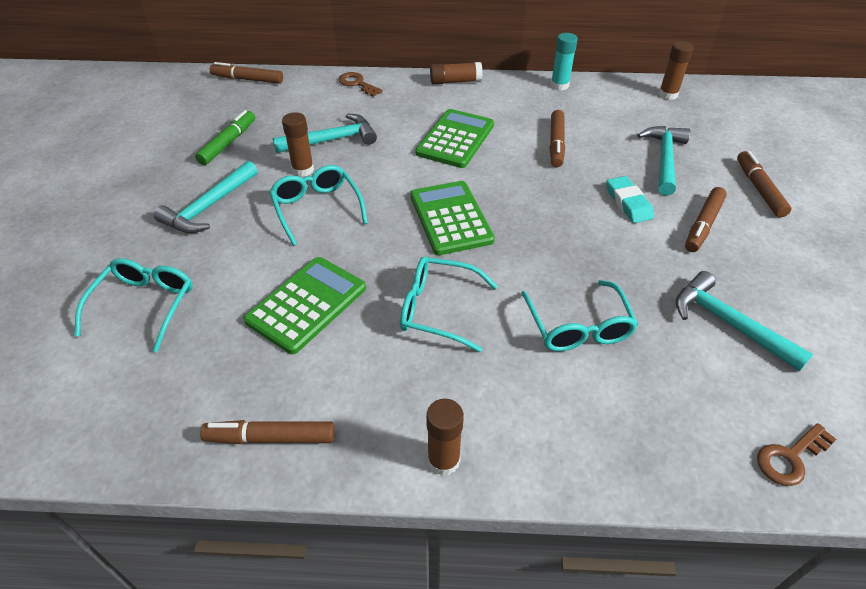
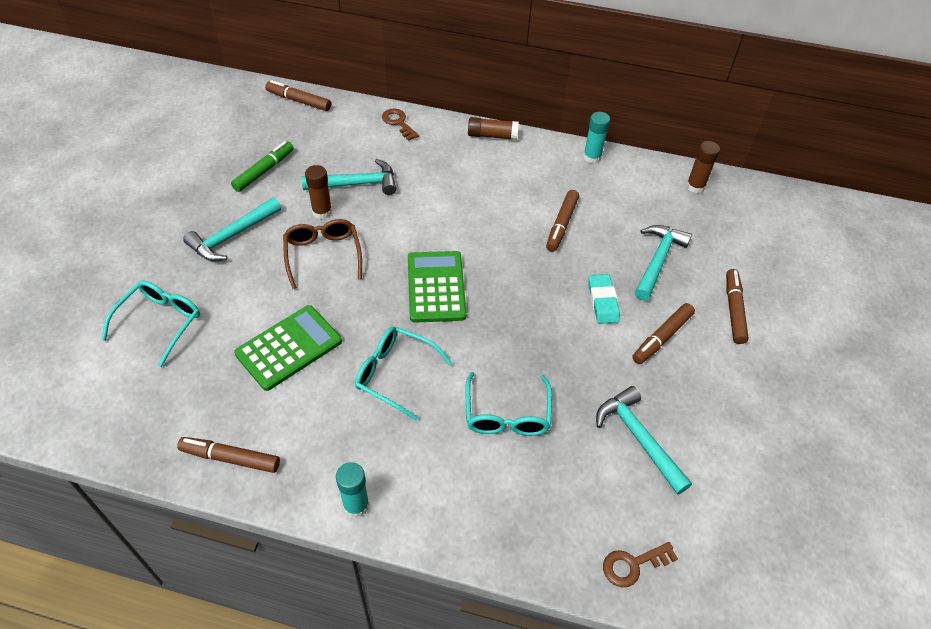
camera: 10 degrees right, 5 degrees up
(317, 208) = (323, 255): turquoise glasses -> brown glasses
(443, 460) = (356, 505): brown glue stick -> turquoise glue stick
(455, 139) = (469, 203): green calculator -> none

